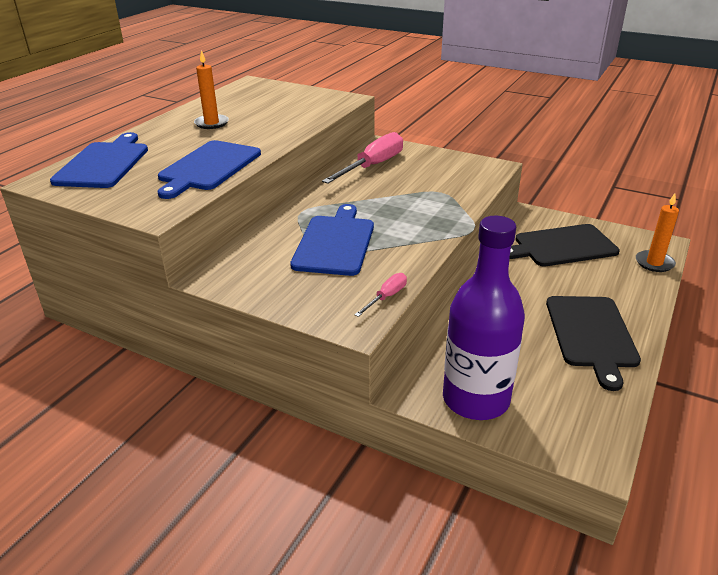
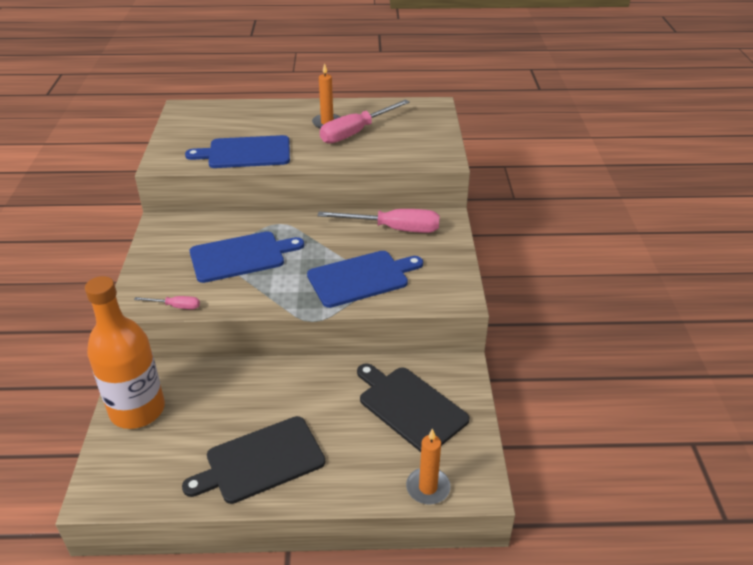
camera: 60 degrees right, 5 degrees up
(104, 163) = (223, 115): blue cutting board -> blue cutting board (361, 278)
(249, 117) = (356, 132): none -> pink screwdriver
(475, 399) = (137, 410): purple bottle -> orange bottle

